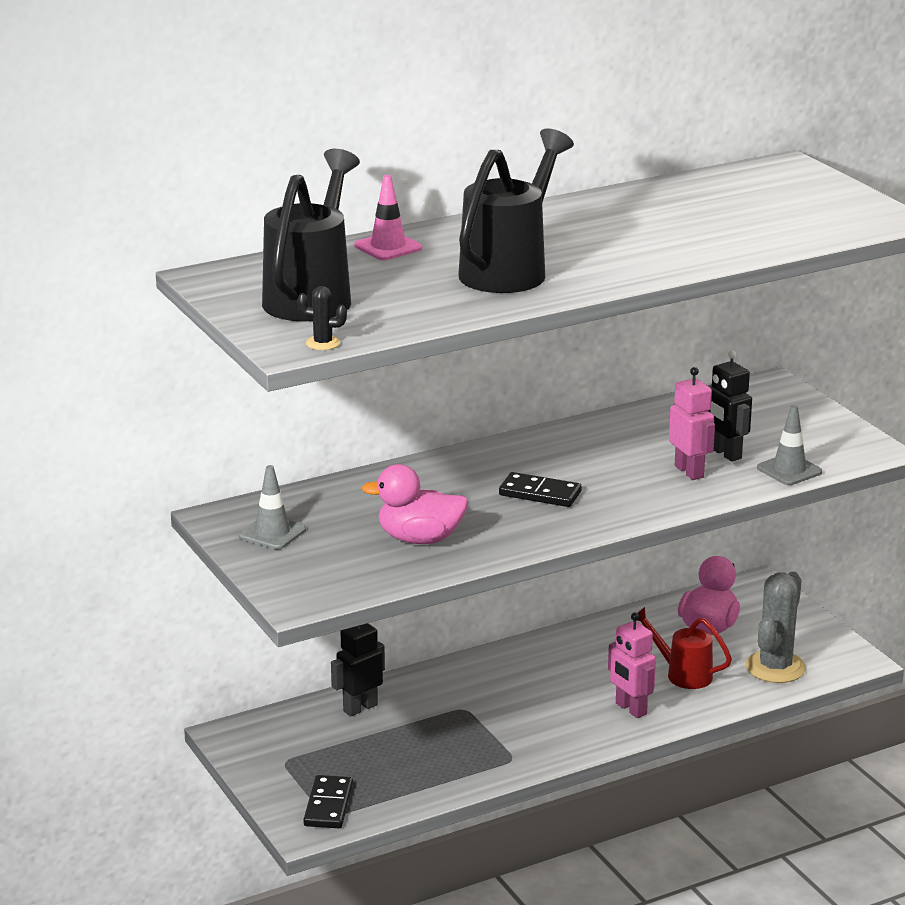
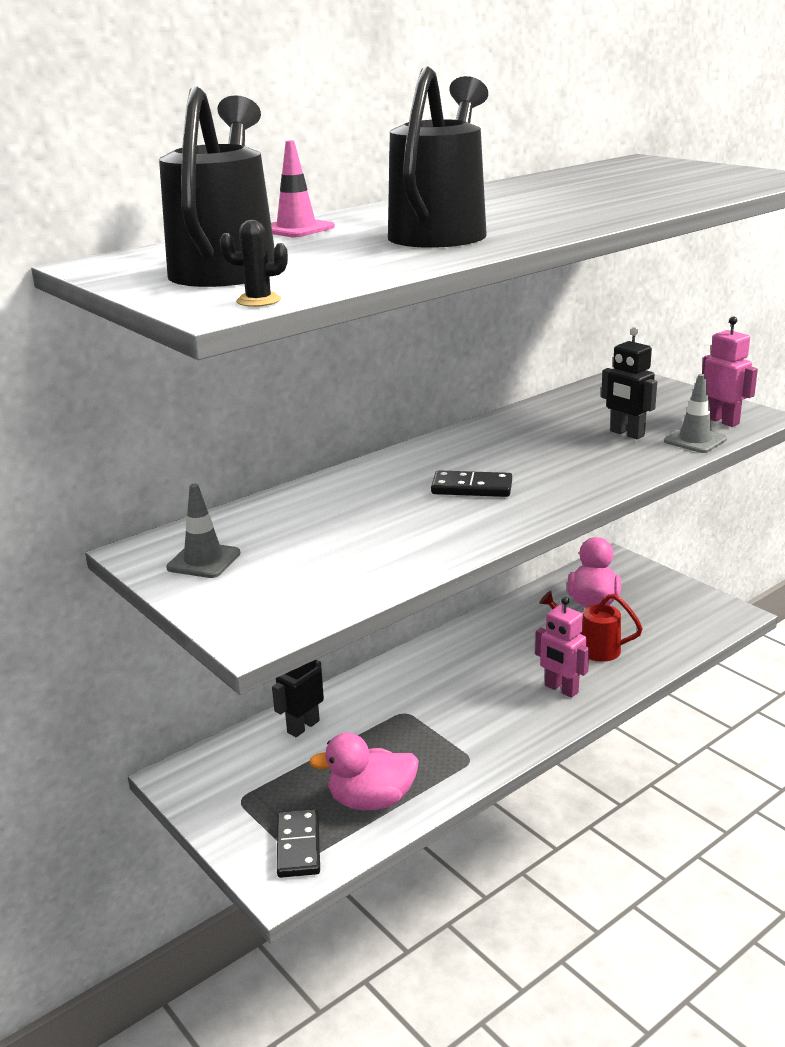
camera: 10 degrees left, 0 degrees up
(420, 539) = (368, 547): pink duck -> pink duck (371, 800)
(689, 471) = (604, 452): pink robot -> pink robot (722, 421)
(775, 667) = (669, 630): grey cactus -> none

